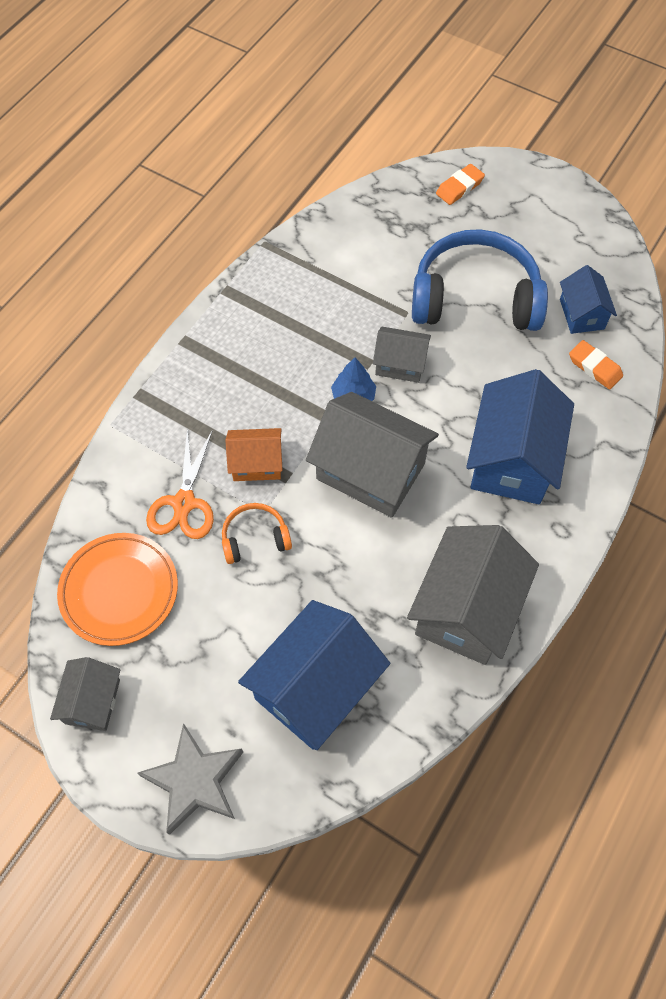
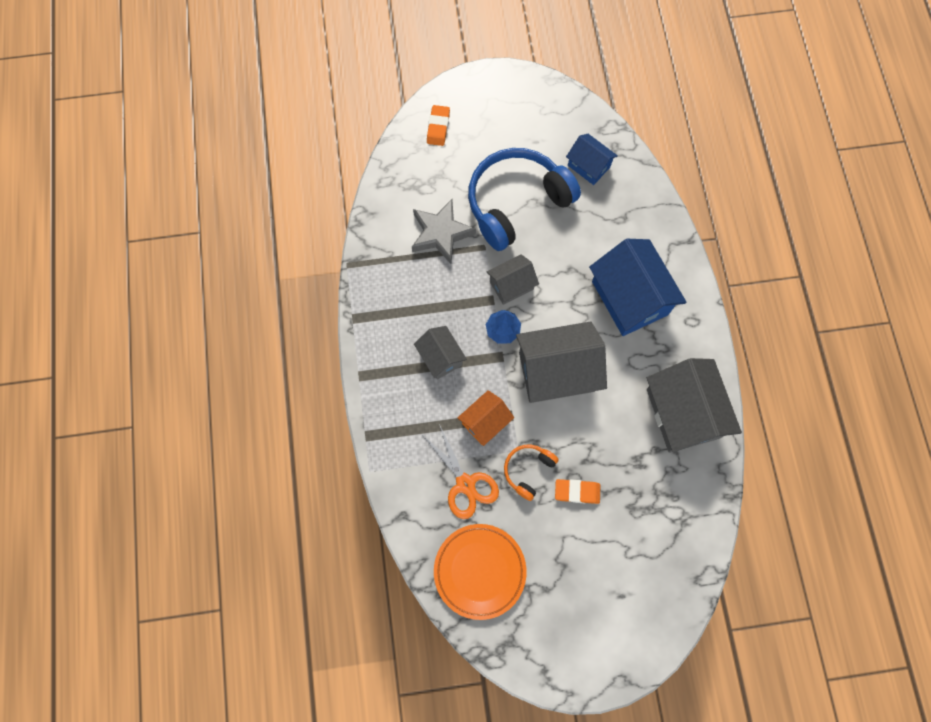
camera: 40 degrees left, 10 degrees up
(92, 701) = (528, 649): grey house -> grey house (440, 357)
(195, 781) = (627, 641): grey star -> grey star (441, 233)
(315, 687) = (643, 530): blue house -> none
(594, 367) = (625, 198): orange eraser -> orange eraser (577, 492)

